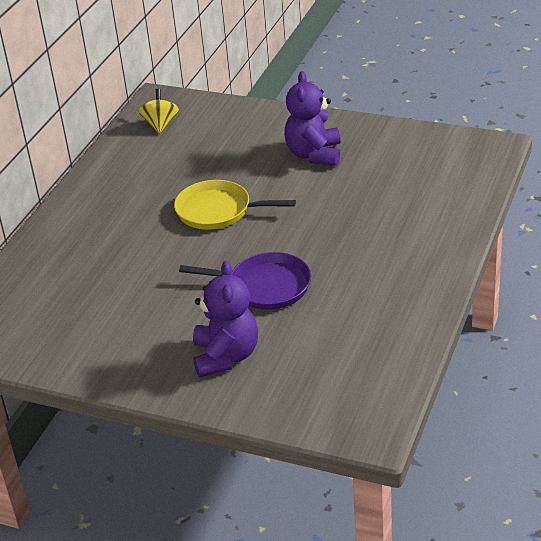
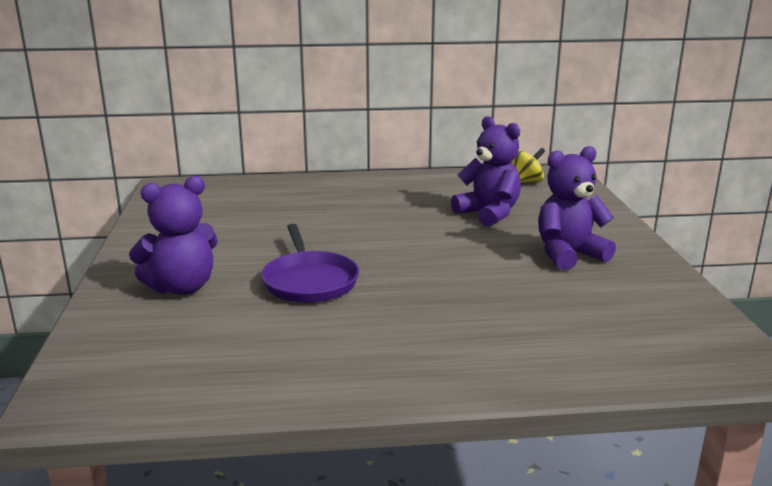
camera: 60 degrees right, 15 degrees down
(211, 165) = (489, 214): none -> purple teddy bear
(217, 211) = (418, 232): yellow pan -> none

